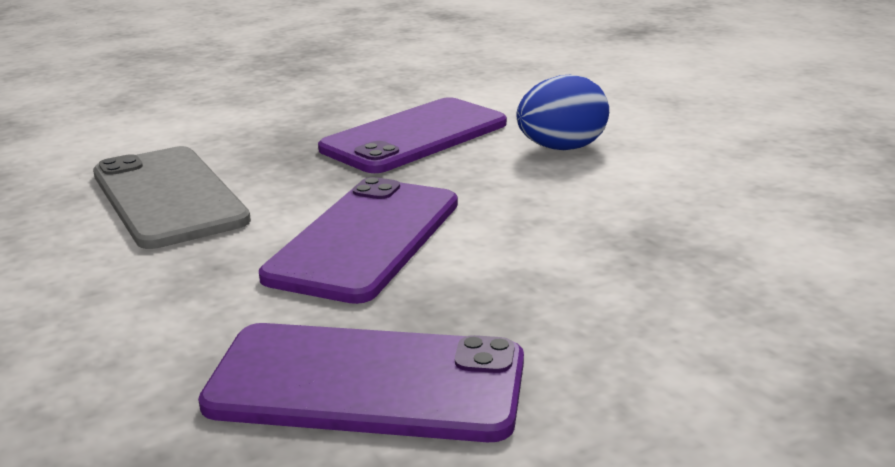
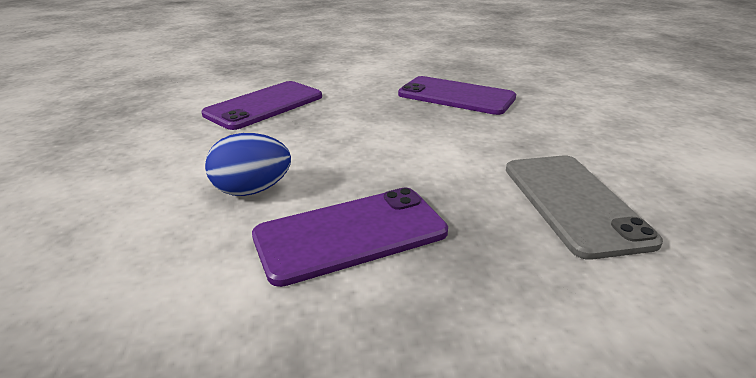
camera: 160 degrees left, 5 degrees up
(365, 239) = (437, 146): purple phone -> purple phone (264, 105)

